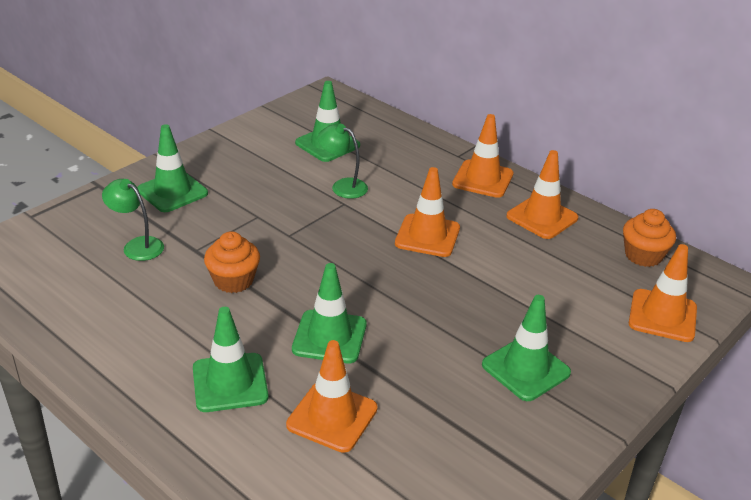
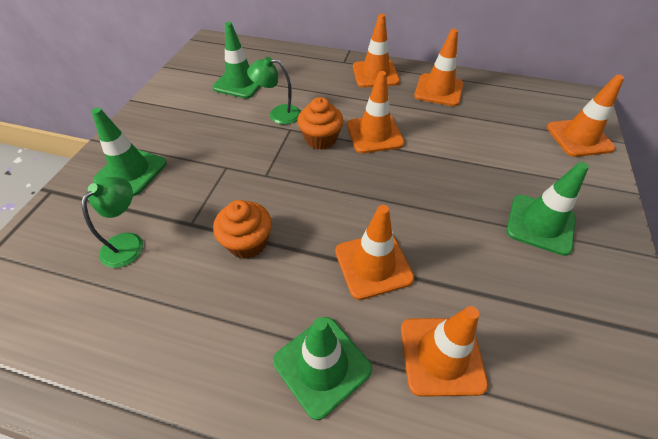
camera: 25 degrees left, 15 degrees up
(137, 245) = (128, 242): green lamp -> green lamp turned 105 degrees clockwise
(329, 337) = (373, 265): green traffic cone -> orange traffic cone
(643, 255) = (525, 96): orange cupcake -> orange cupcake (320, 139)

